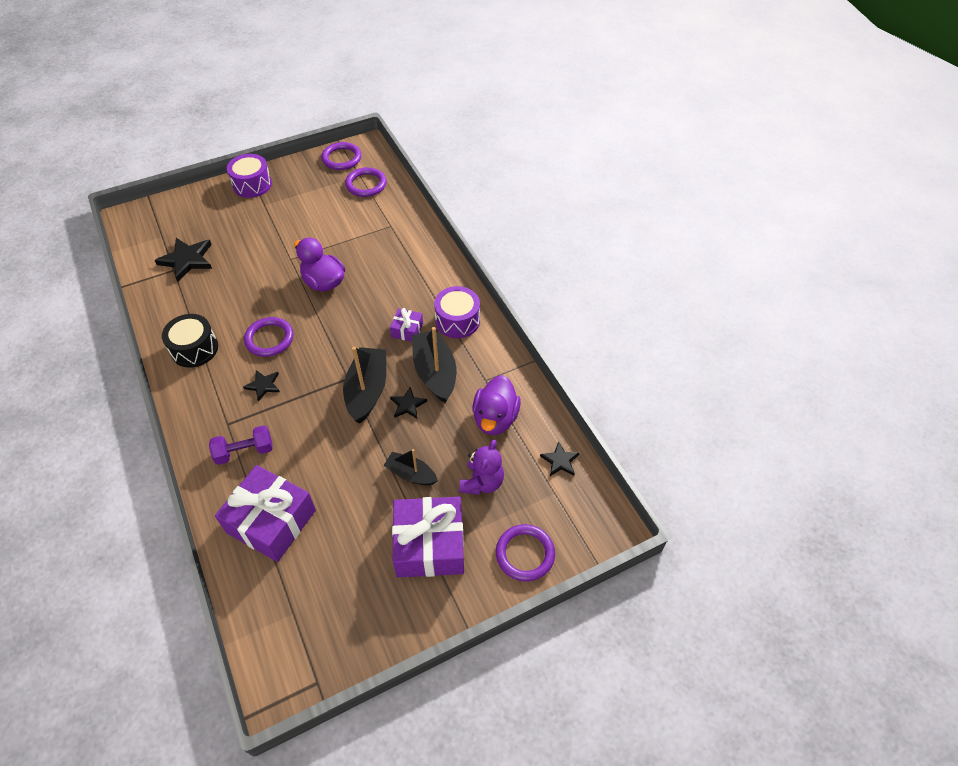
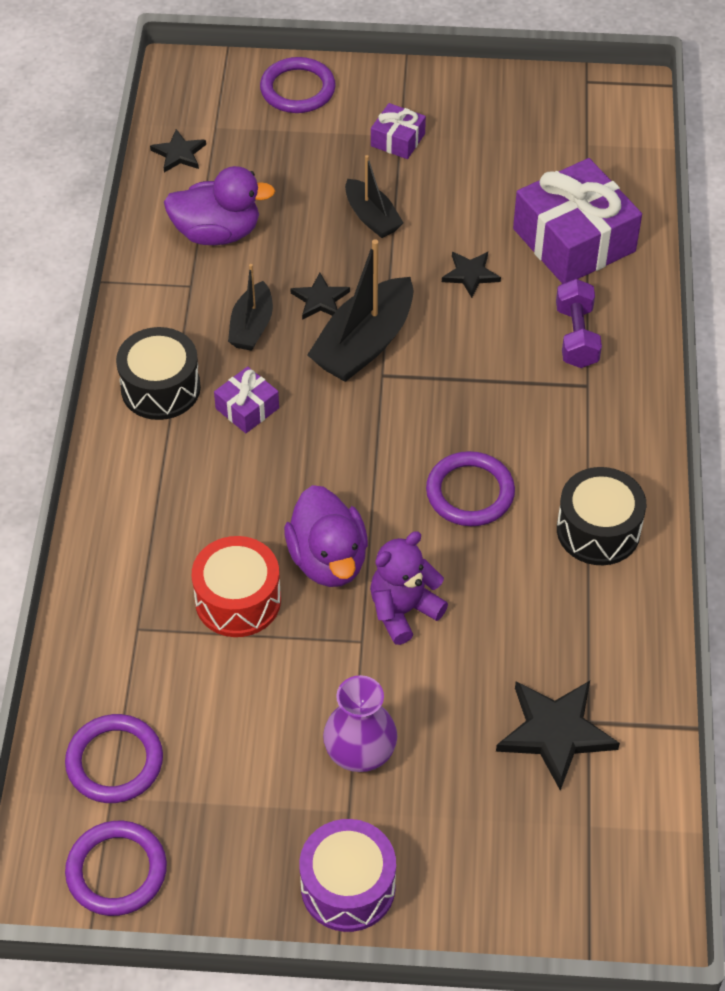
camera: 150 degrees left, 0 degrees up
(244, 451) = (576, 336): purple dumbbell -> purple dumbbell turned 75 degrees clockwise
(263, 385) = (512, 418): black star -> black star (470, 274)
(269, 223) = (360, 751): none -> purple vase
(354, 251) = (238, 600): none -> red drum
(429, 545) = (397, 140): purple gift -> purple gift, size x0.48
(435, 372) = (252, 326): black boat -> black boat, size x0.60
(457, 321) = (160, 388): purple drum -> black drum
(482, 482) = (291, 172): purple teddy bear -> purple teddy bear (403, 611)
(495, 418) = (217, 233): purple duck -> purple duck turned 45 degrees clockwise

